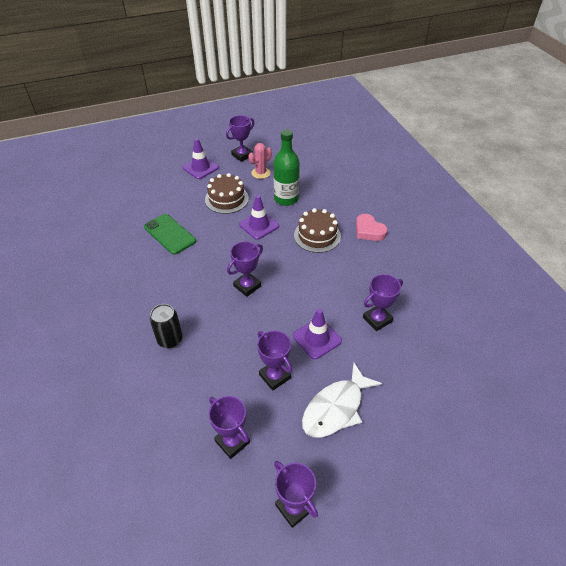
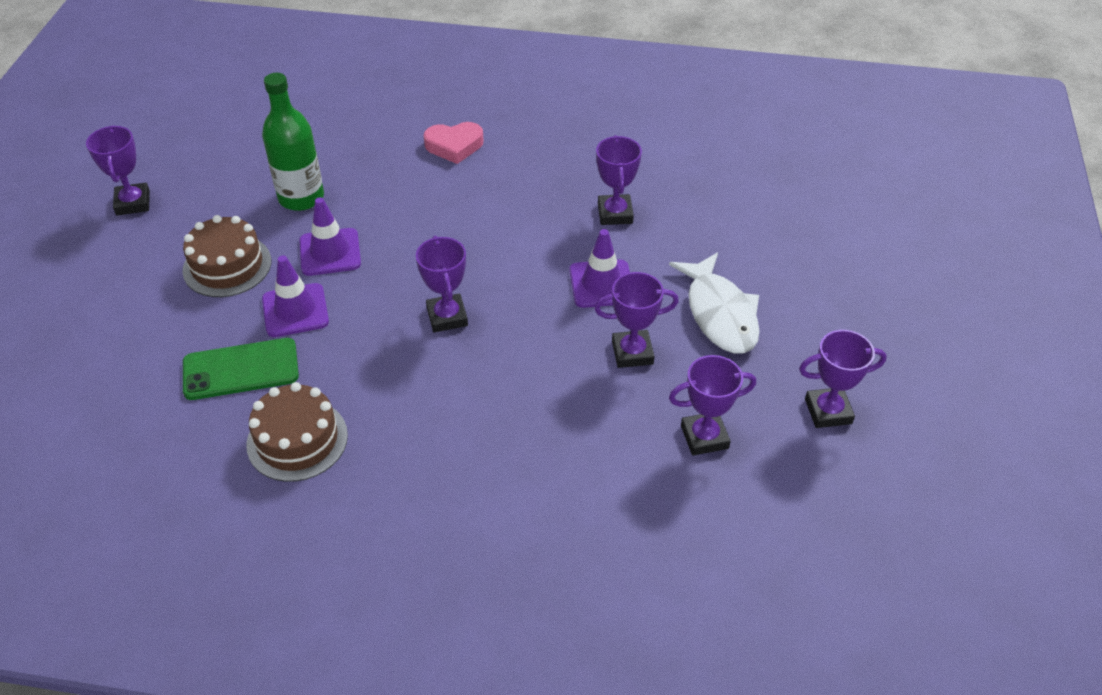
camera: 60 degrees left, 0 degrees up
(170, 340) = (479, 447): black can -> none
(200, 168) = (105, 267): purple traffic cone -> purple traffic cone (295, 310)
(261, 173) = (206, 200): pink cactus -> none
(317, 236) = (414, 200): brown cake -> brown cake (297, 440)

